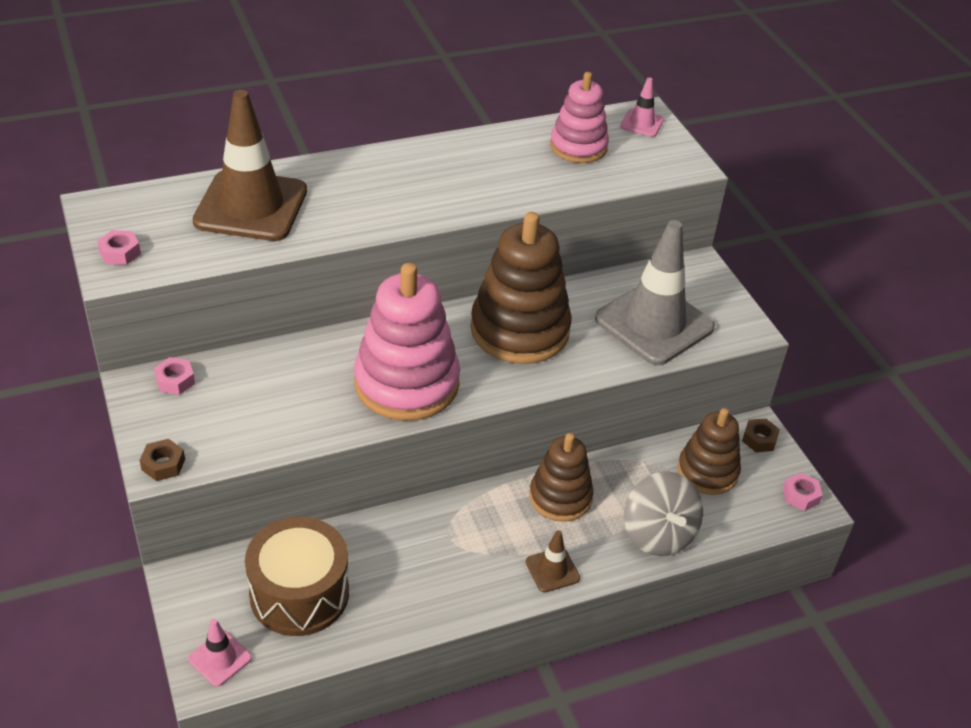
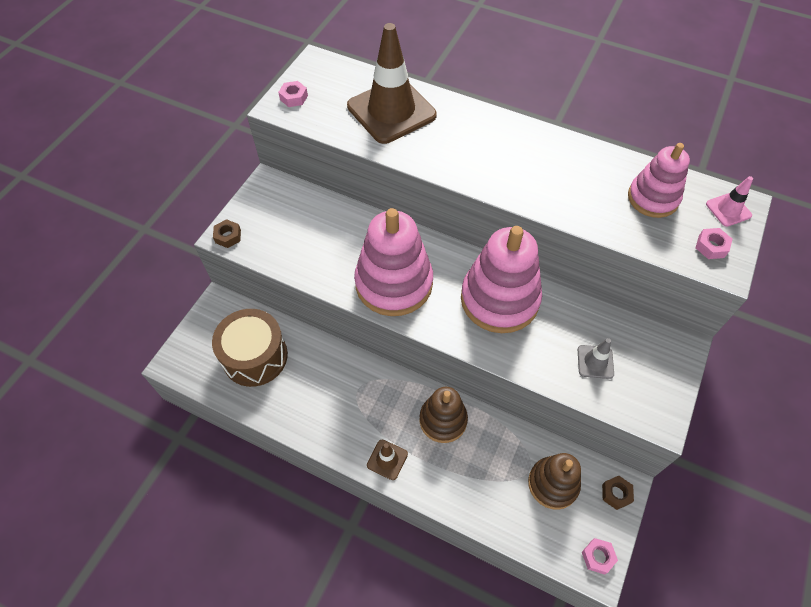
camera: 50 degrees right, 15 degrees up
(175, 380) = (285, 192): pink nut -> pink nut (711, 246)
(220, 658) = (187, 359): pink traffic cone -> none
(519, 330) = (499, 299): brown stacking toy -> pink stacking toy
(654, 323) = (595, 362): grey traffic cone -> grey traffic cone, size x0.44
(658, 534) = (472, 495): grey spinning top -> none

